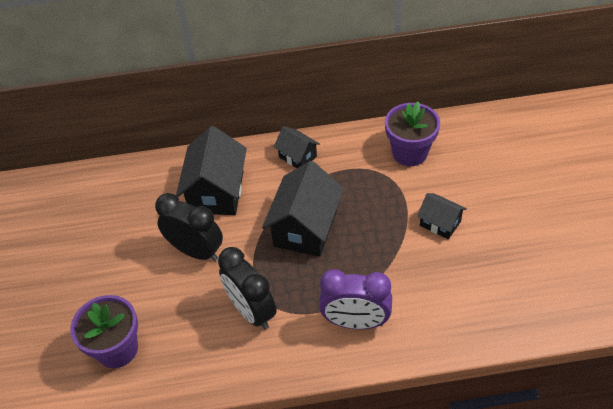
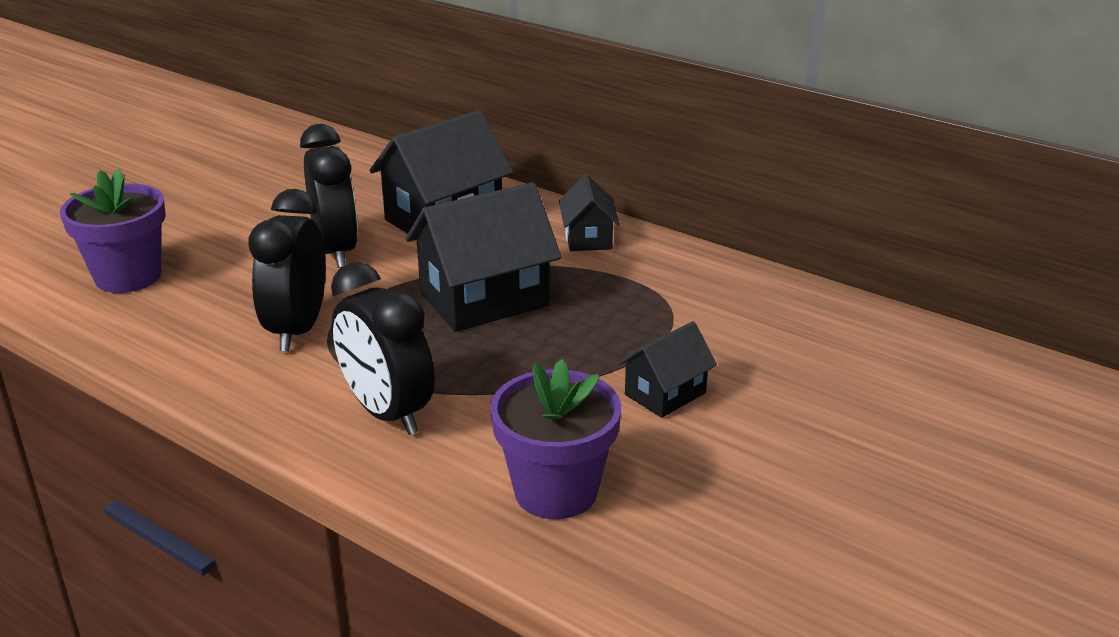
camera: 40 degrees right, 20 degrees down
(355, 322) = (387, 413): purple clock -> black clock
(410, 153) = (743, 308): purple flower pot -> purple flower pot (556, 491)
(440, 223) = (665, 394): black house -> black house turned 60 degrees clockwise

